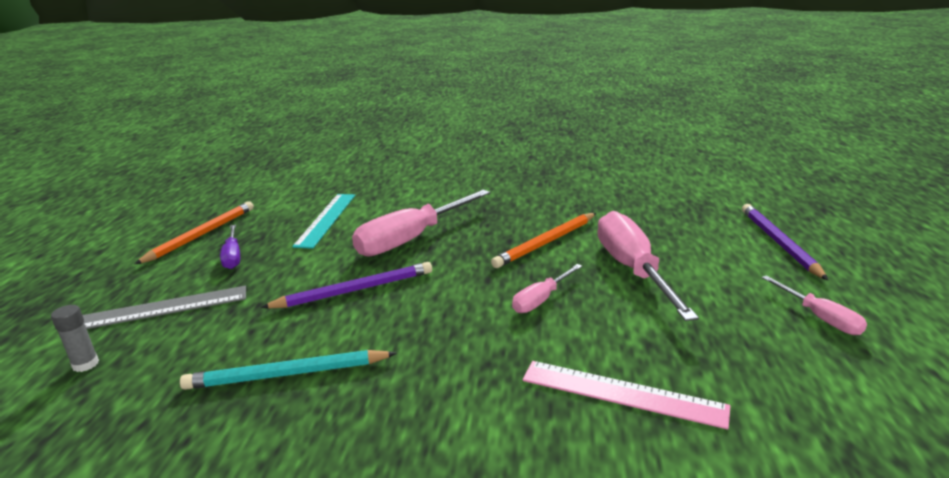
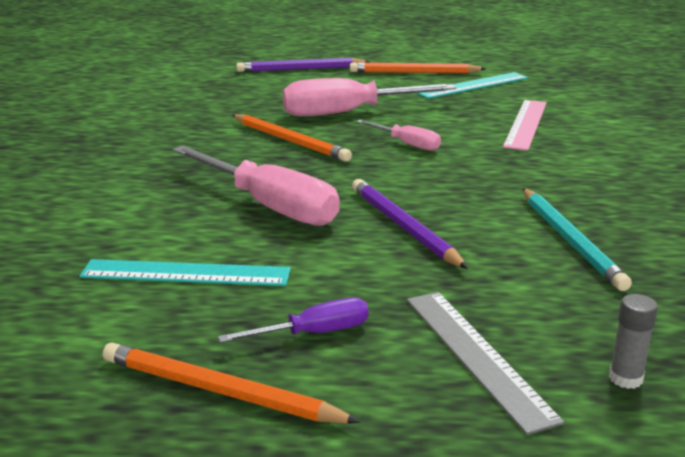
camera: 95 degrees left, 0 degrees up
(786, 364) = (473, 85): none -> turquoise ruler
(820, 317) = (414, 72): pink screwdriver -> orange pencil

